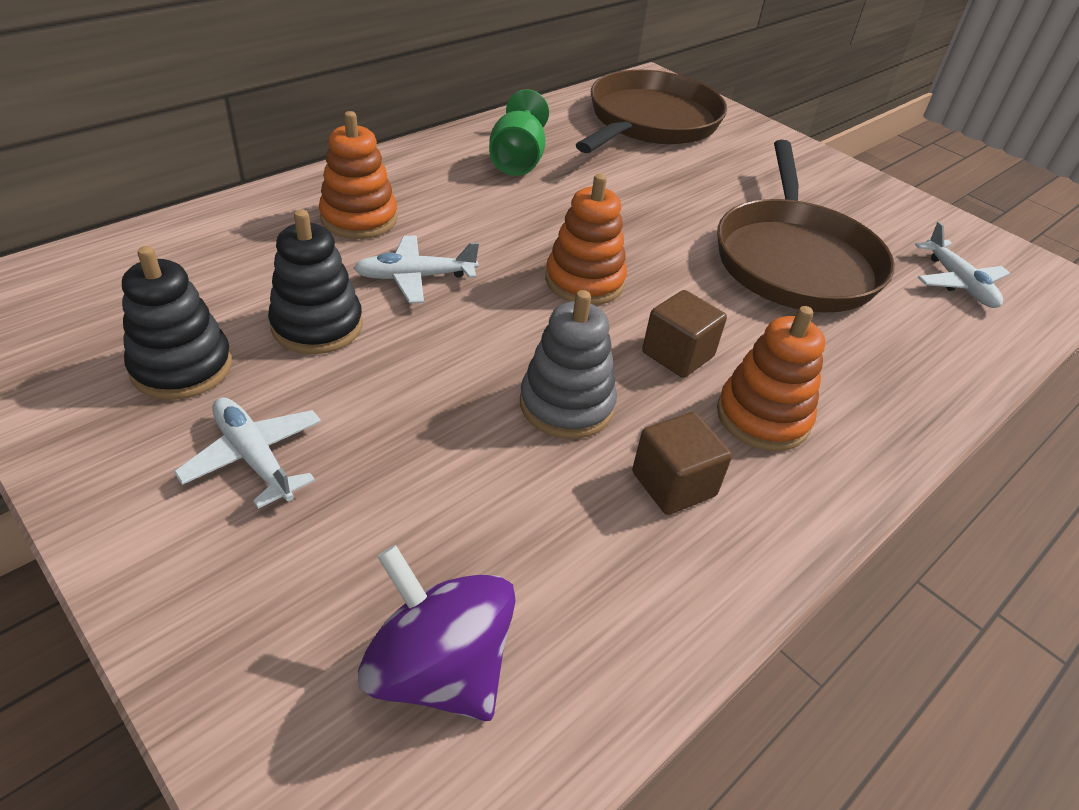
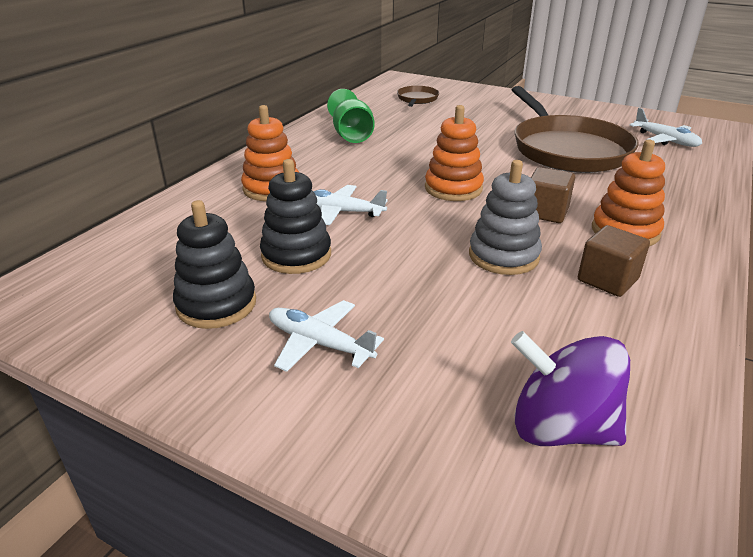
camera: 15 degrees left, 10 degrees down
(415, 277) = (340, 212): white plane -> white plane turned 45 degrees clockwise
(650, 121) = (417, 99): brown pan -> brown pan, size x0.44

